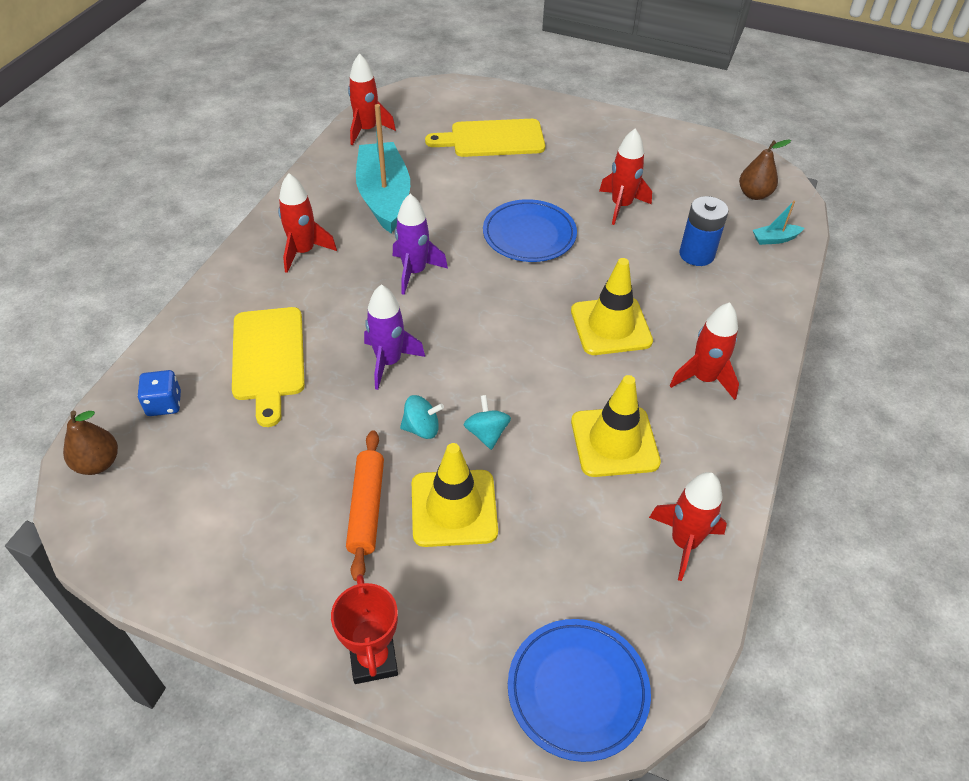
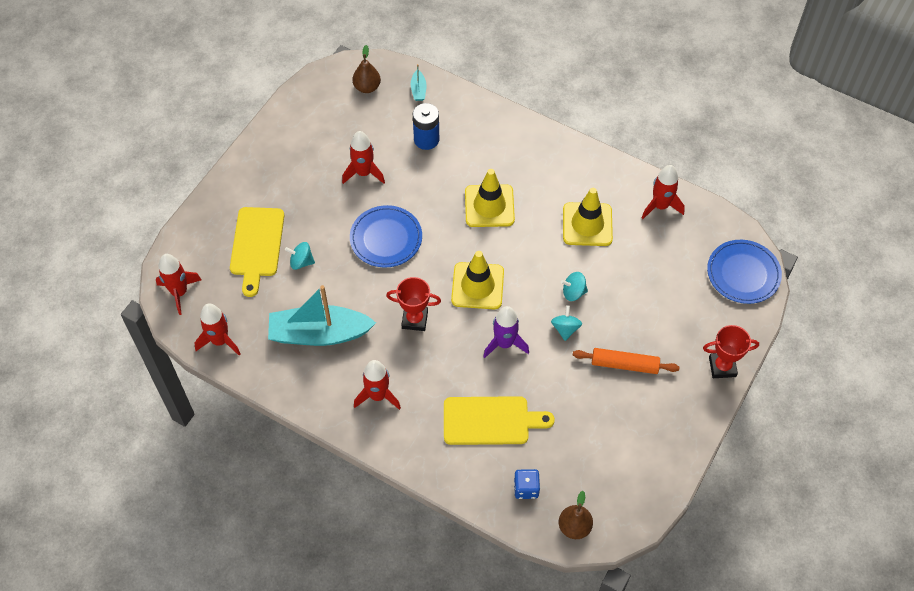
camera: 80 degrees left, 10 degrees up
(414, 272) = (415, 319): purple rocket -> red trophy
(454, 508) = (628, 317): yellow traffic cone -> yellow traffic cone (477, 286)
(478, 172) = (301, 262): none -> turquoise spinning top
(704, 379) = (542, 165): red rocket -> red rocket (179, 292)

